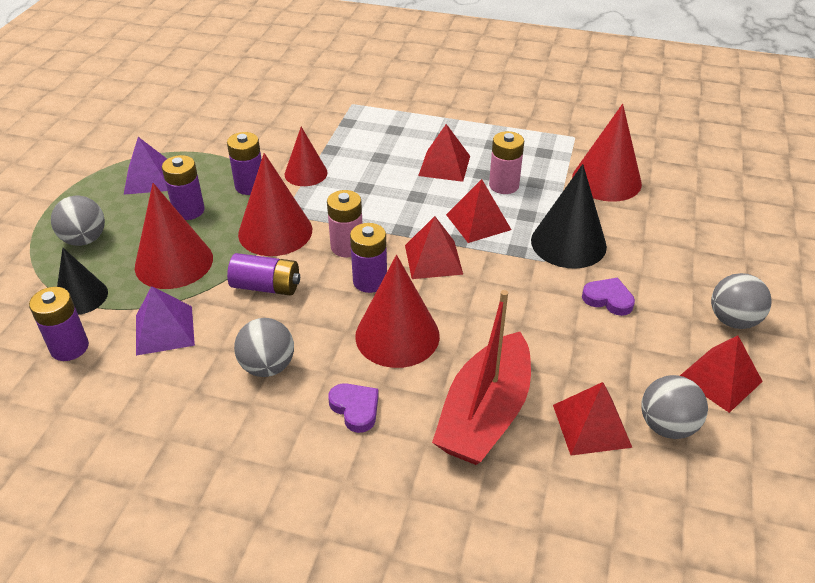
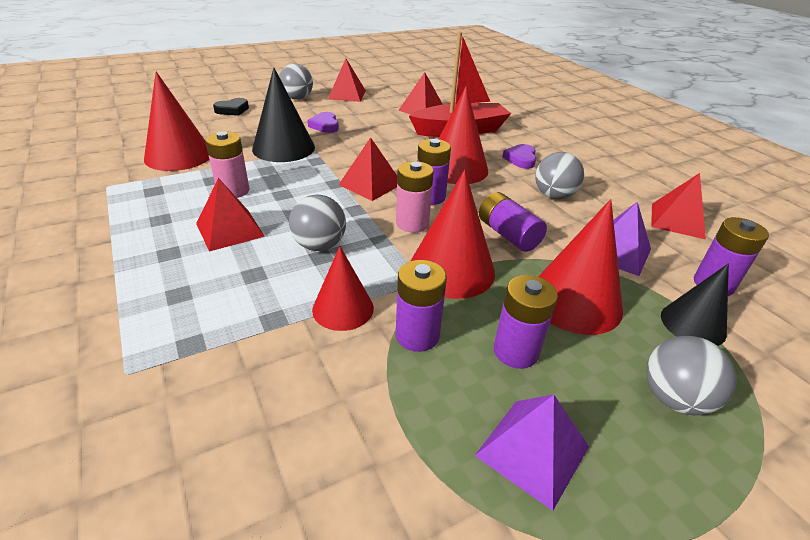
camera: 135 degrees left, 5 degrees down
(478, 222) = (301, 184): red pyramid -> red pyramid (677, 220)
(667, 426) = (394, 98): grey ball -> grey ball (319, 245)
(719, 250) = (232, 110): none -> black heart

